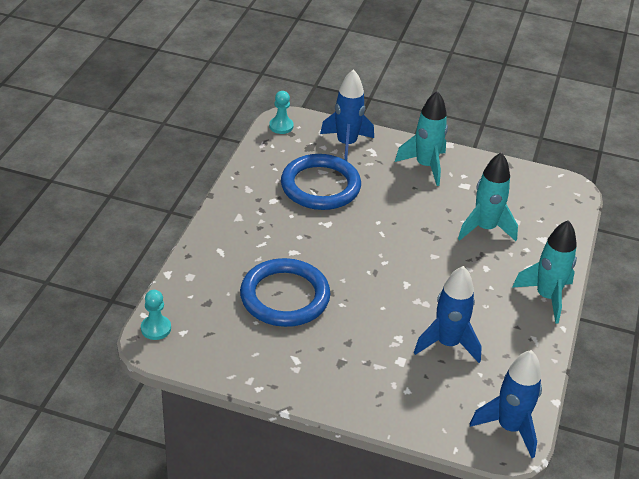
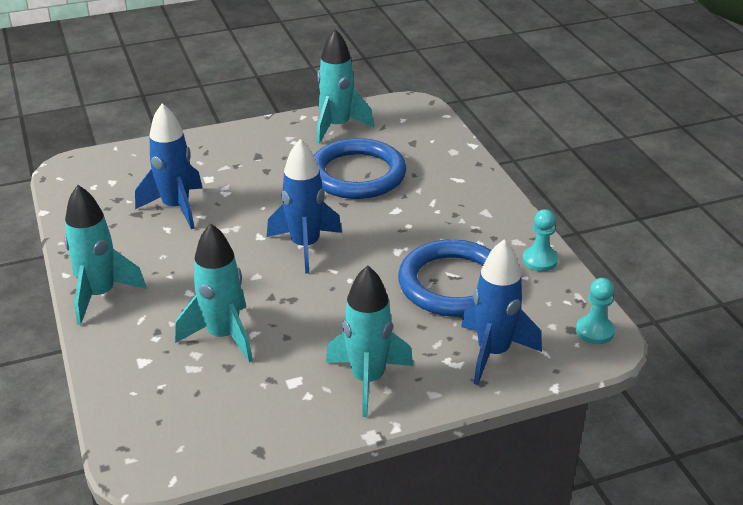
camera: 145 degrees right, 5 degrees down
(156, 328) = (424, 112): turquoise pawn -> turquoise pawn (539, 260)
(244, 356) = (337, 126): none -> turquoise rocket
(509, 427) = (77, 177): blue rocket -> blue rocket (305, 246)

